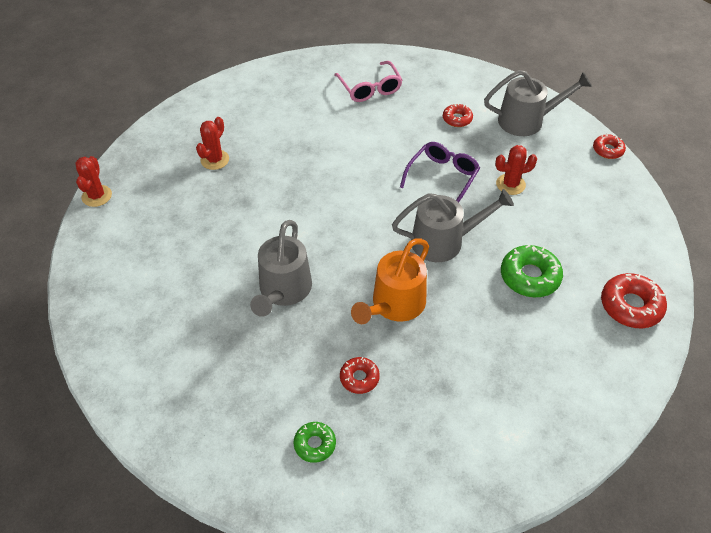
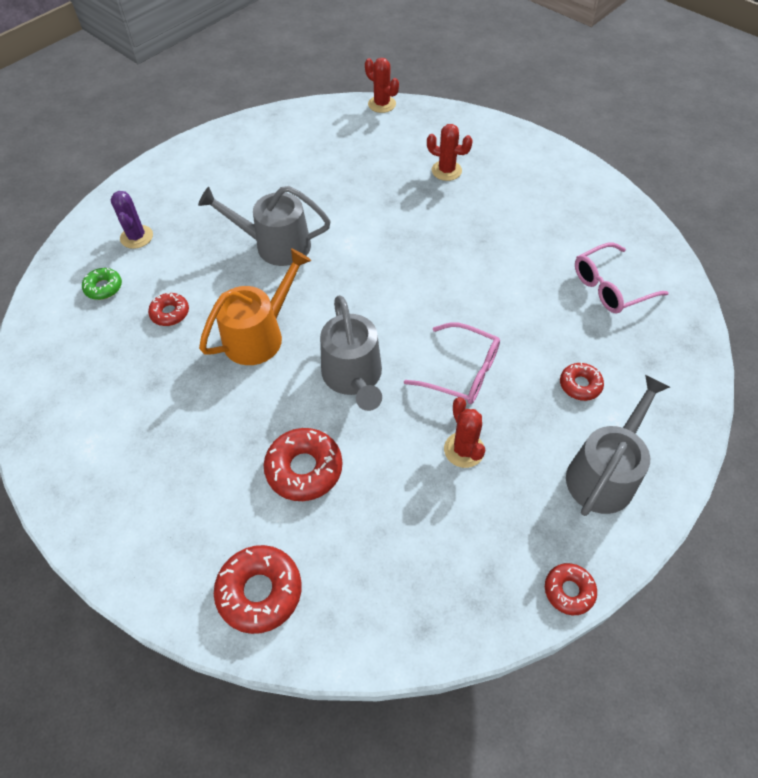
camera: 85 degrees right, 5 degrees up
(97, 196) = (382, 104): red cactus -> red cactus turned 45 degrees clockwise
(243, 417) = (136, 237): none -> purple cactus
(395, 305) = (259, 335): orange watering can -> orange watering can turned 105 degrees clockwise
(442, 177) = (461, 372): purple glasses -> pink glasses
(526, 121) = (604, 473): grey watering can -> grey watering can turned 135 degrees counterclockwise
(529, 276) = (304, 469): green donut -> red donut

